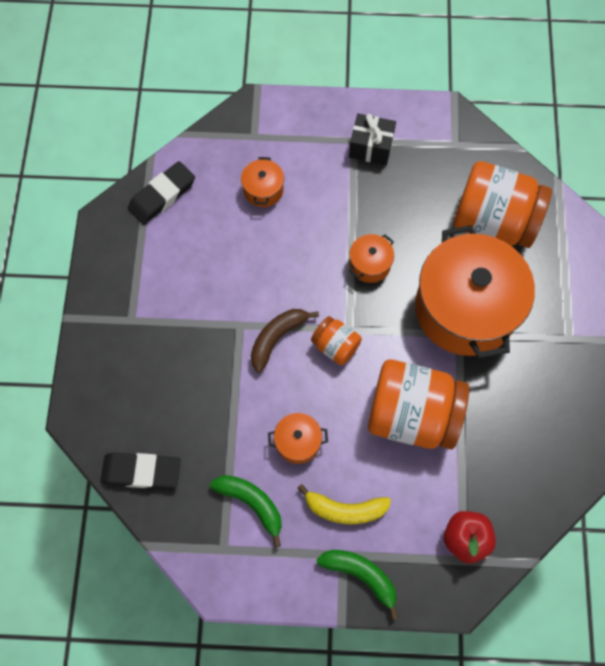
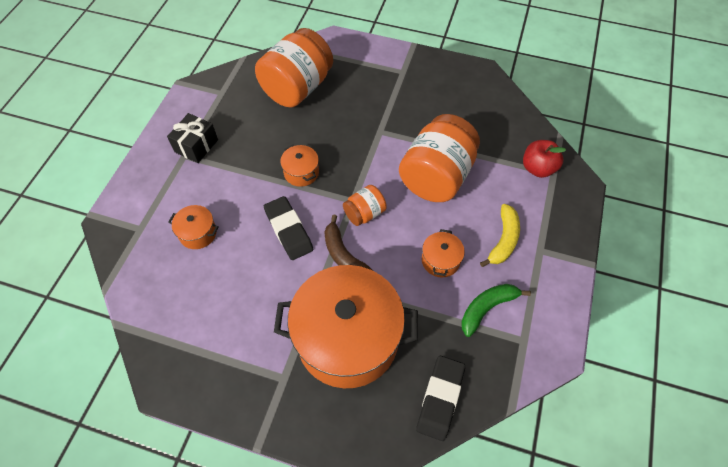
camera: 75 degrees left, 10 degrees down
(162, 196) = (162, 321): black eraser -> black eraser (288, 230)
(361, 575) = (557, 242): green banana -> none
(465, 309) = (361, 122): orange pot -> orange pot (347, 339)

